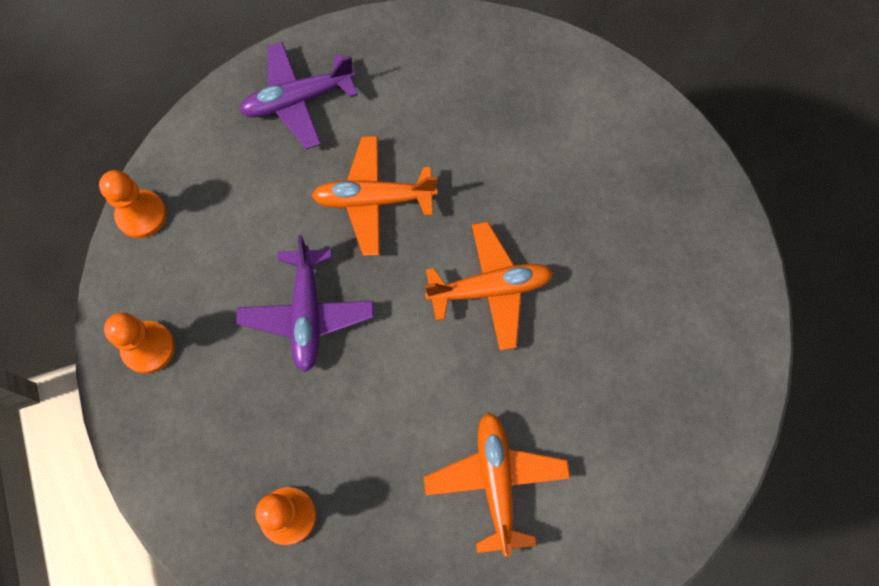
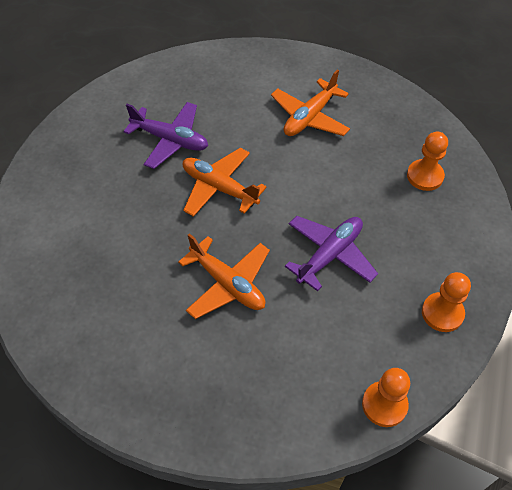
camera: 135 degrees left, 15 degrees down
(298, 100) = (204, 393): purple plane -> purple plane (170, 140)

